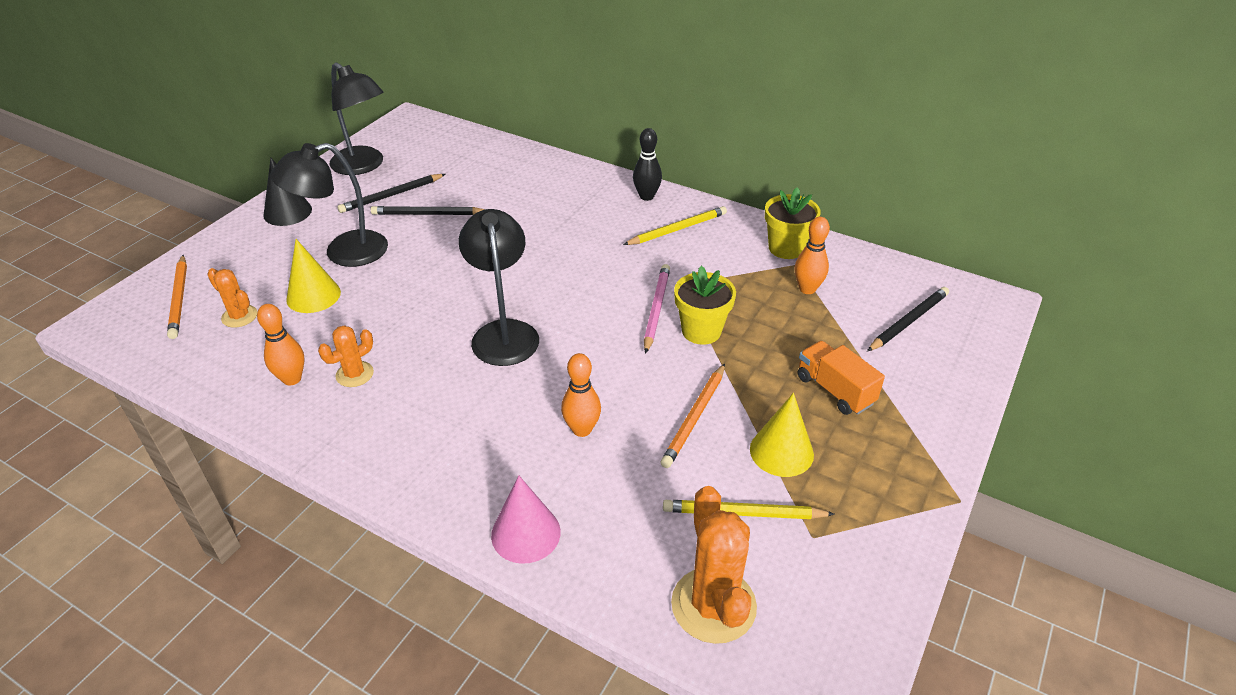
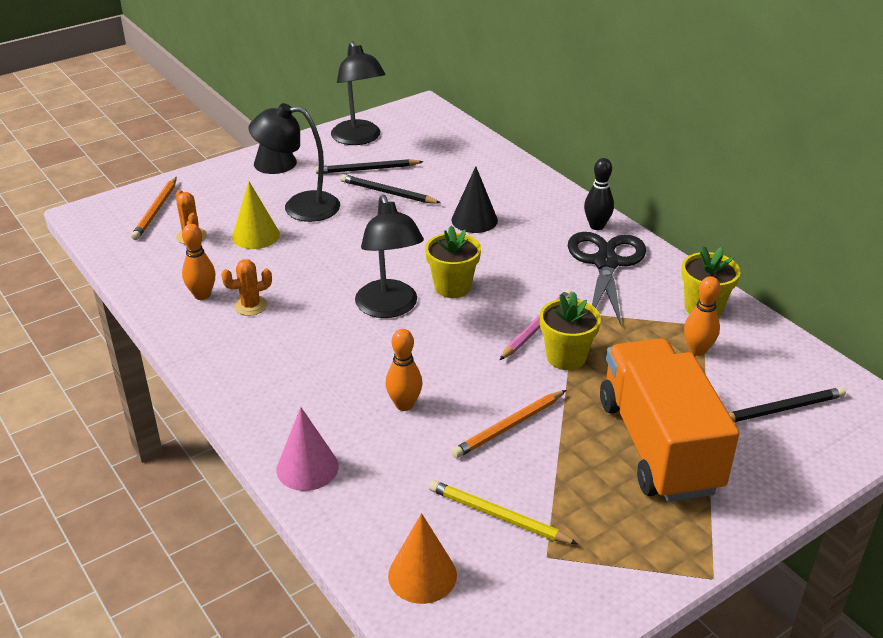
camera: 25 degrees right, 5 degrees down
(503, 332) = (389, 308): black lamp -> black lamp turned 150 degrees clockwise
(531, 220) = (474, 220): none -> black cone
(552, 293) = (452, 287): none -> yellow flower pot
(677, 229) = (606, 263): yellow pencil -> black scissors
(713, 605) = (422, 575): orange cactus -> orange cone
(781, 451) = (568, 479): yellow cone -> none
(834, 390) = (658, 445): orange truck -> orange truck, size x2.08

